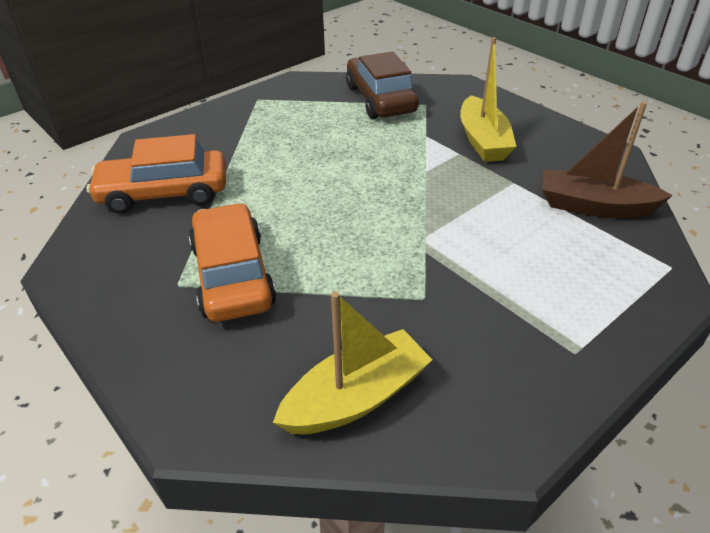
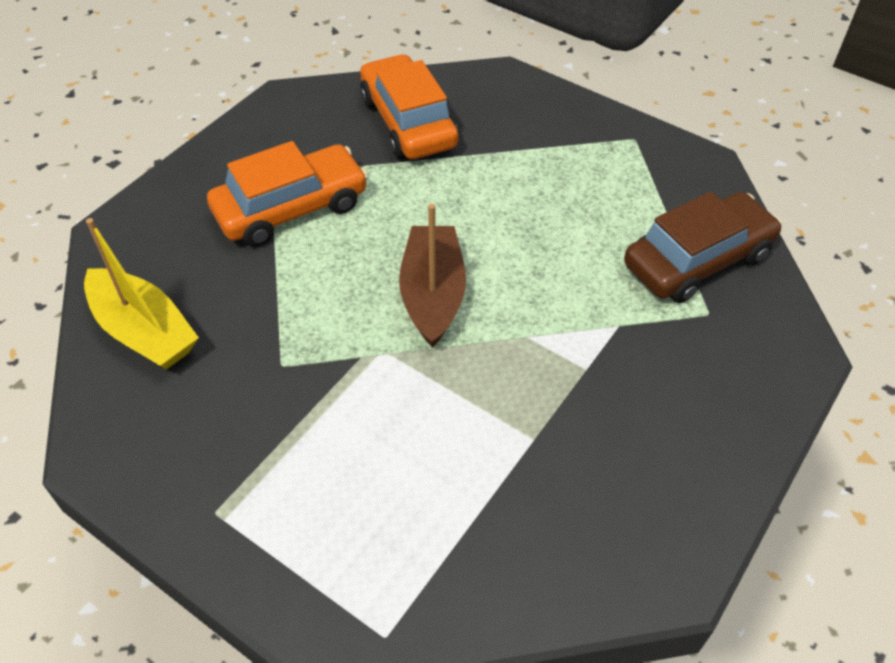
camera: 75 degrees right, 10 degrees up
(483, 141) = (632, 395): yellow boat -> none
(594, 206) = (504, 542): brown boat -> brown boat (432, 294)

